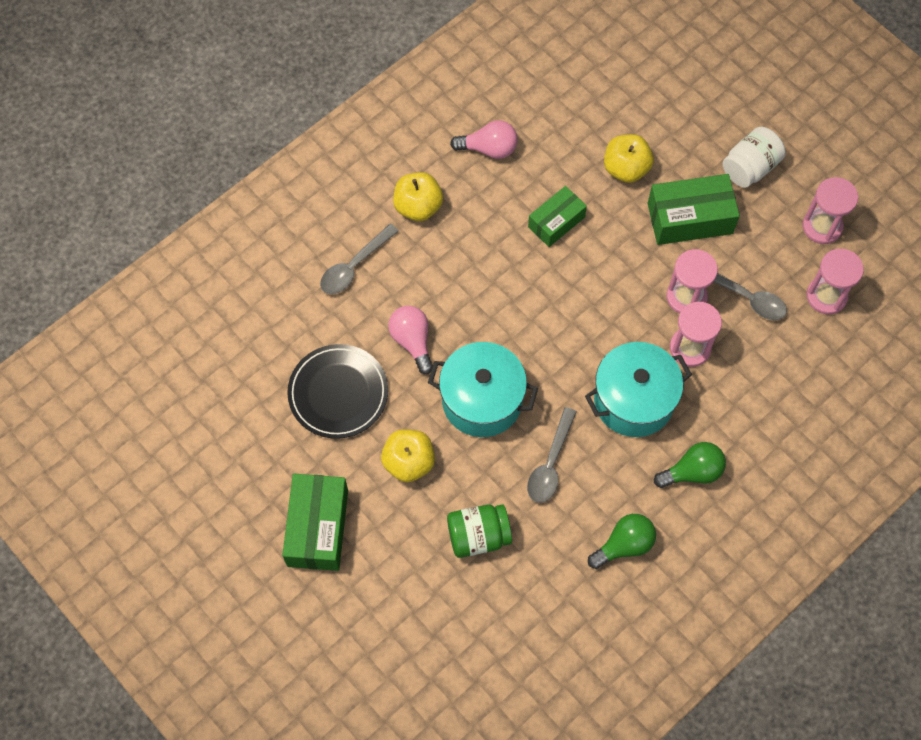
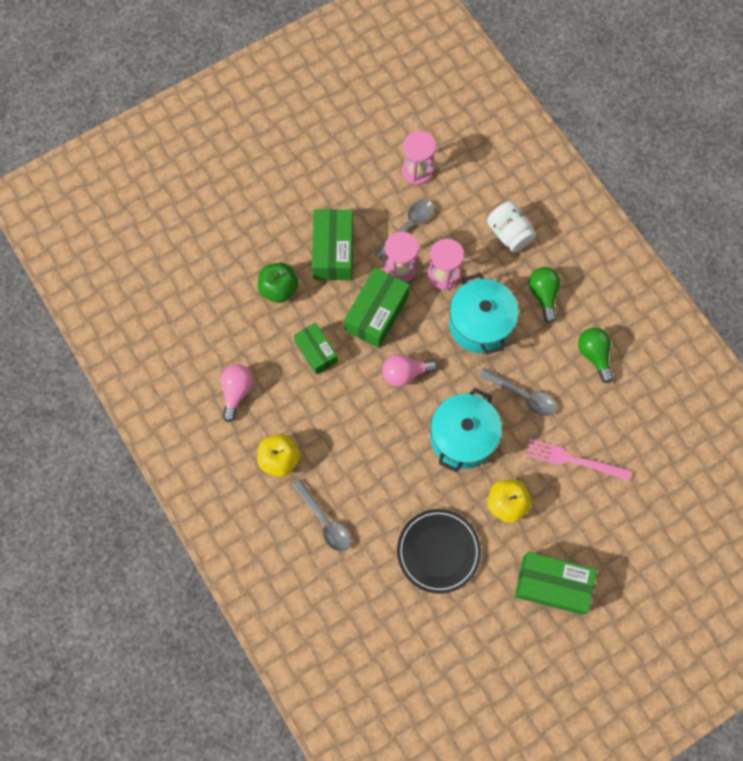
camera: 80 degrees left, 5 degrees up
(412, 341) = (402, 484): pink light bulb -> pink light bulb (405, 373)
(478, 536) = (574, 460): green jar -> pink fork
(620, 279) = (376, 313): none -> green box
(626, 168) = (279, 289): yellow apple -> green apple
(750, 167) = (297, 198): white jar -> white jar (509, 234)
(822, 226) = (359, 160): pink hourglass -> none

